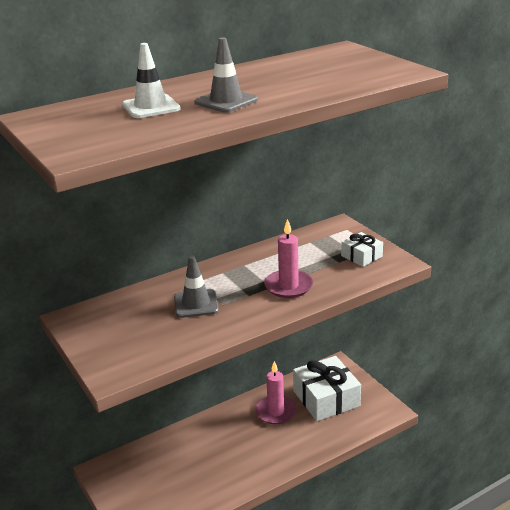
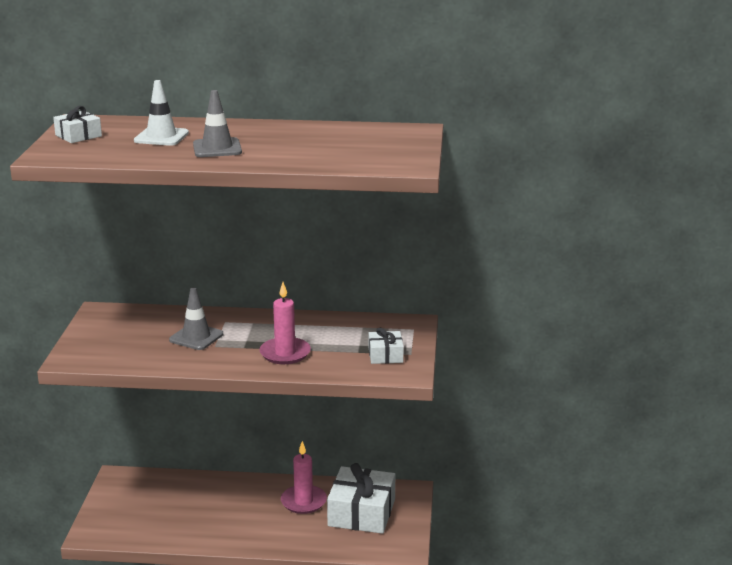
camera: 35 degrees right, 5 degrees down
(64, 128) = (78, 136): none -> white gift

